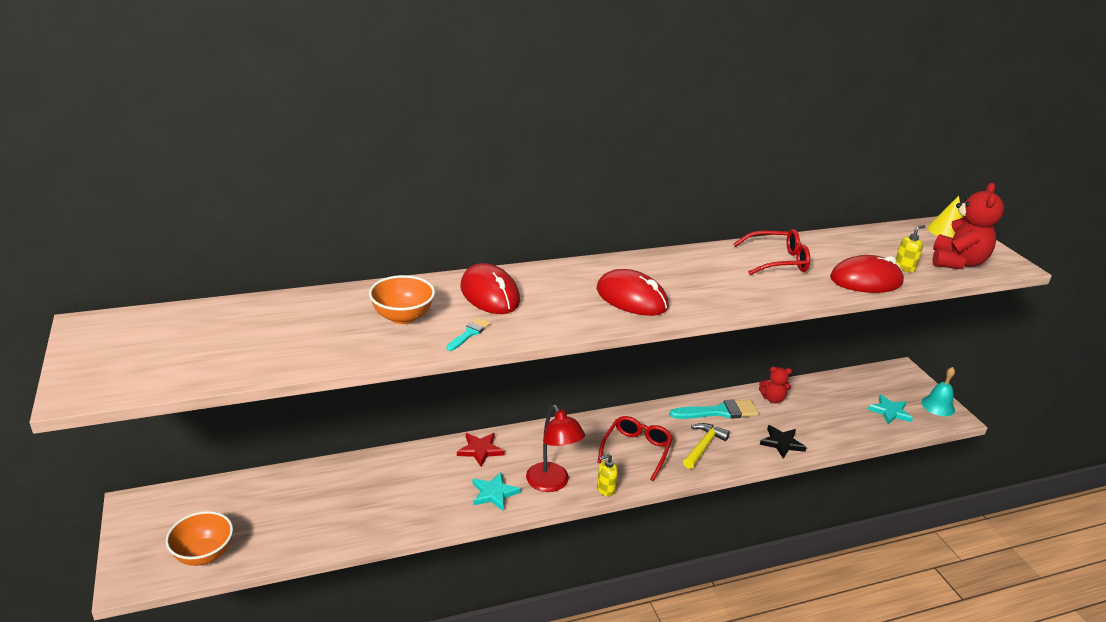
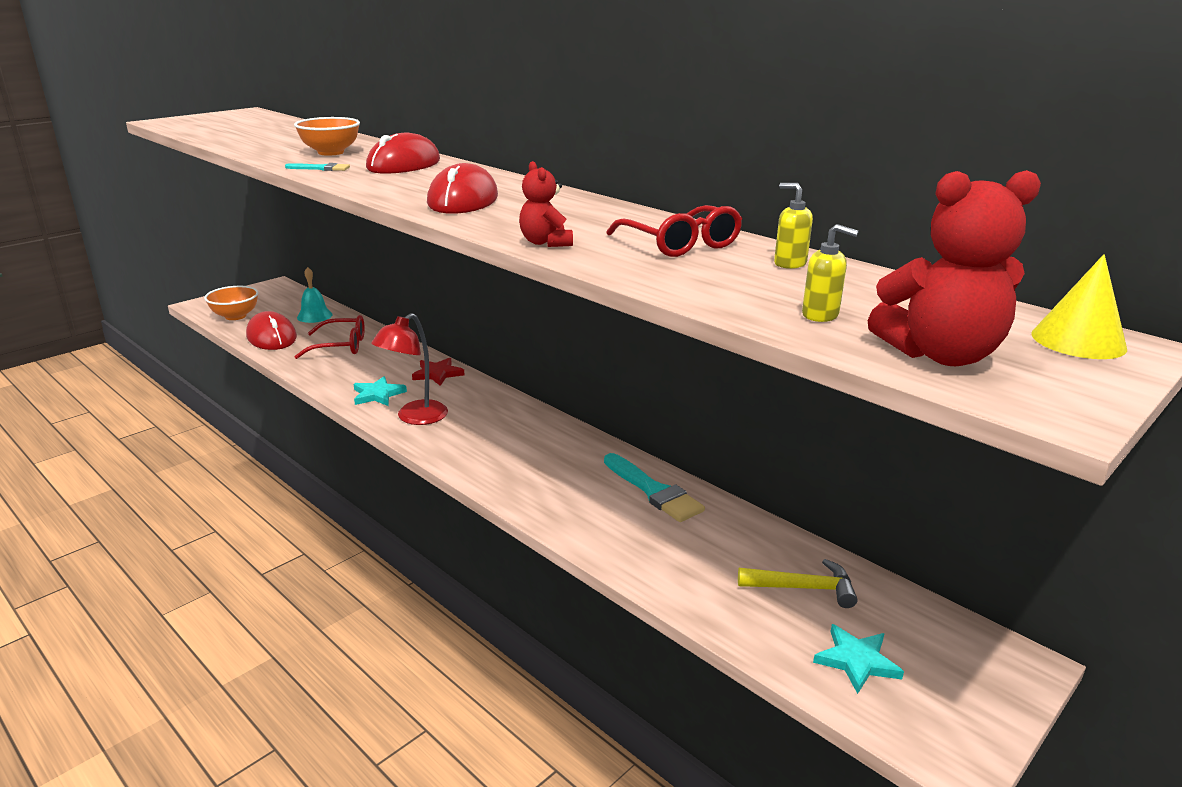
camera: 65 degrees right, 5 degrees down
(605, 489) = (428, 447): yellow soap dispenser -> yellow soap dispenser (789, 263)
(636, 450) = (514, 451): red glasses -> red glasses (340, 346)
(703, 446) = (567, 493): yellow hammer -> yellow hammer (804, 588)
(772, 399) = (738, 529): red teddy bear -> red teddy bear (545, 243)
(782, 443) = (638, 555): black star -> none
(866, 280) = (714, 293): red mouse -> red mouse (271, 337)
(938, 406) = (962, 729): turquoise bell -> turquoise bell (314, 316)

